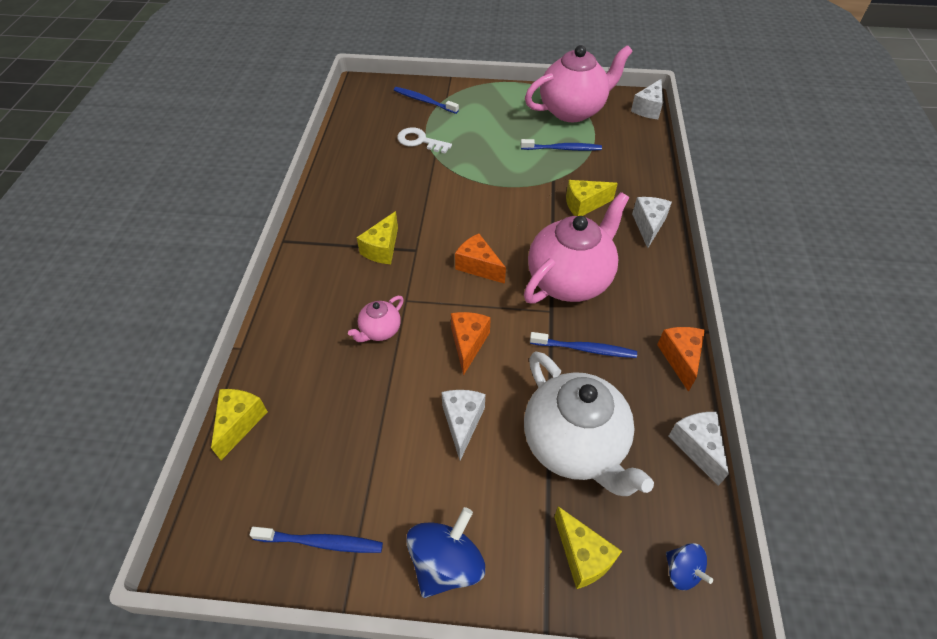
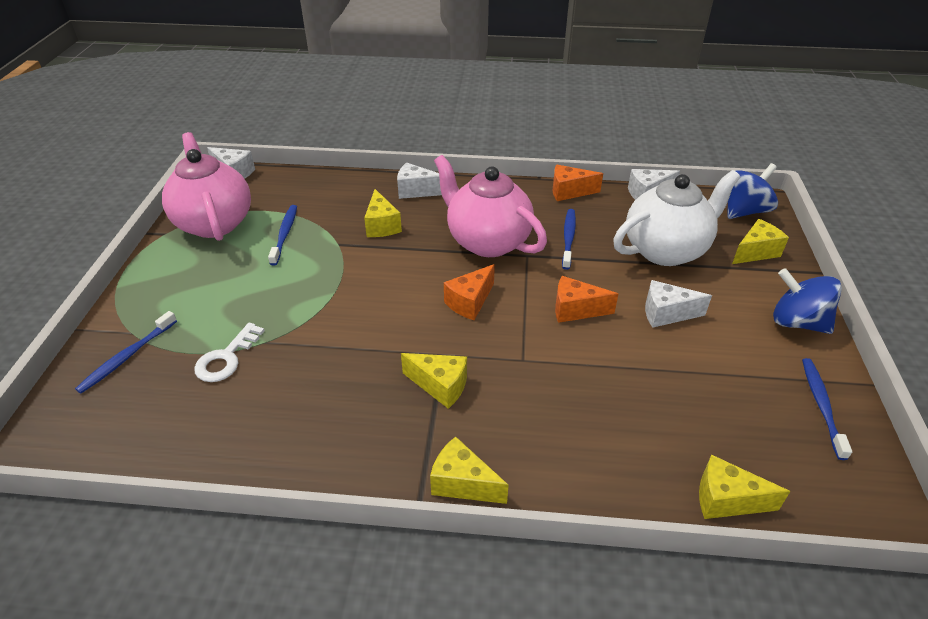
camera: 90 degrees left, 10 degrees down
(293, 262) = (462, 483): none -> yellow cheese
(380, 331) = (570, 380): pink teapot -> none
(682, 571) = (744, 211): blue spinning top -> blue spinning top, size x1.77

